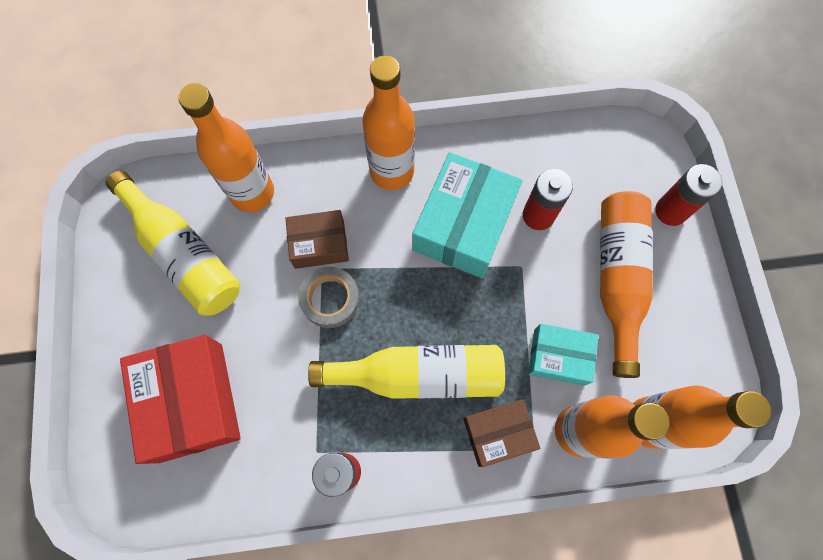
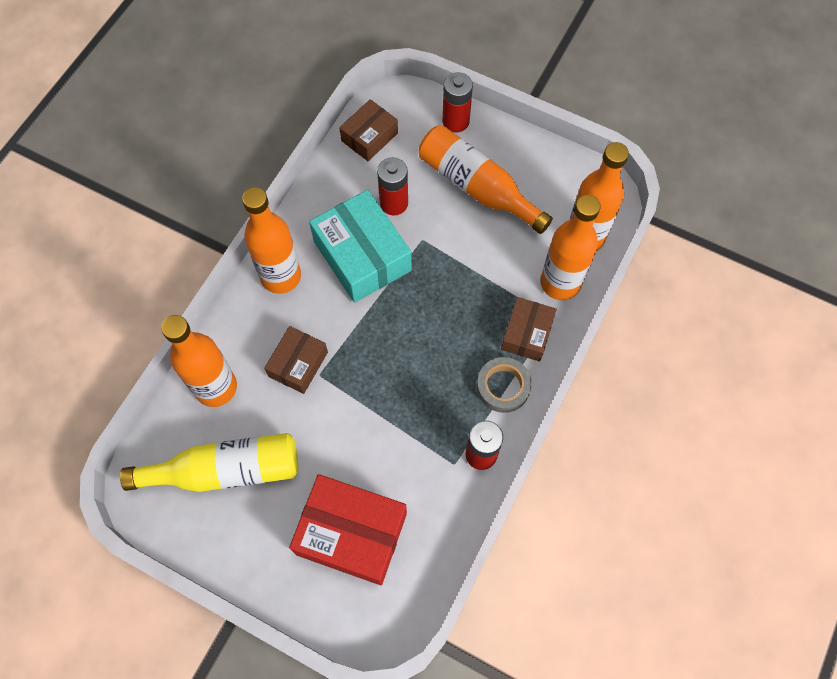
camera: 55 degrees left, 5 degrees down
(330, 299) = (347, 383): grey tape -> grey tape (503, 387)
(418, 375) = (449, 359): yellow bottle -> none
(559, 357) = (503, 260): turquoise box -> none
(588, 147) = (369, 137): none -> brown box

